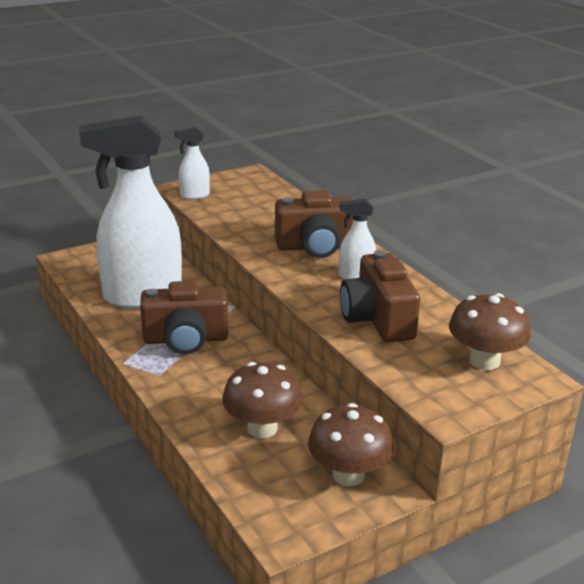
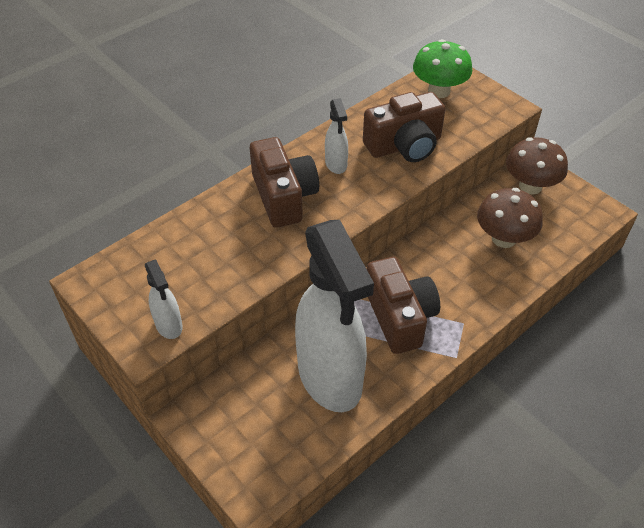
camera: 100 degrees left, 20 degrees up
(484, 361) = (439, 91): brown mushroom -> green mushroom

